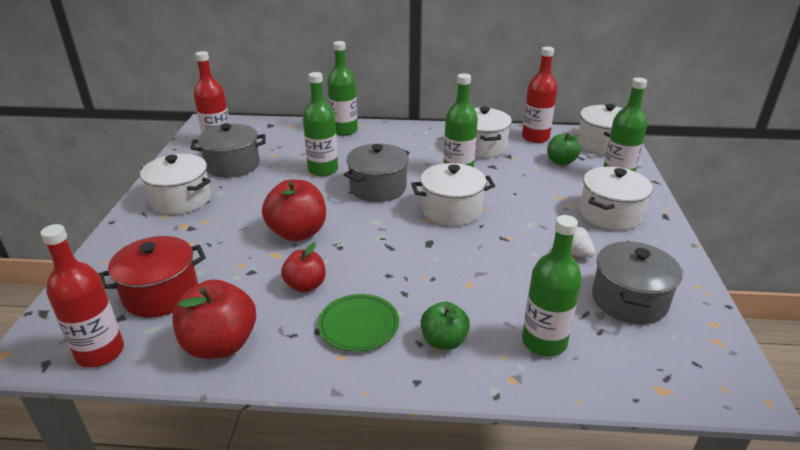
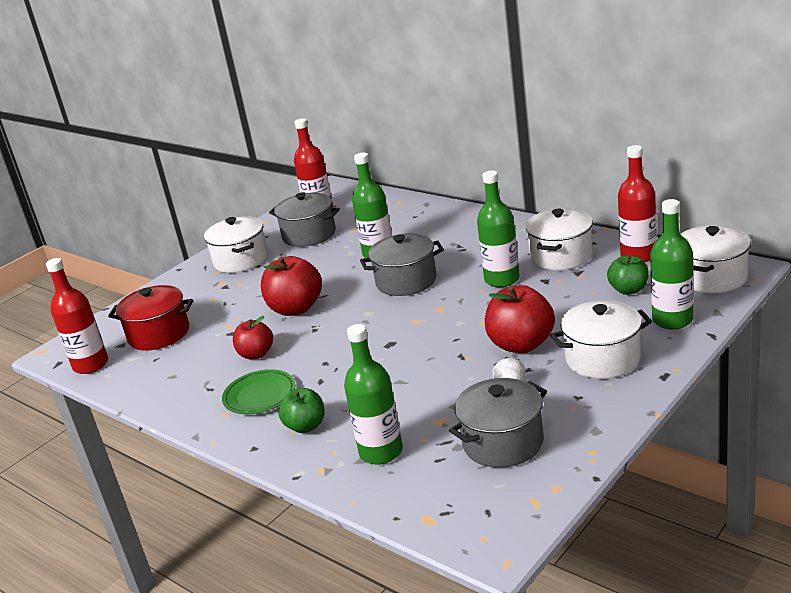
camera: 40 degrees right, 5 degrees down
(220, 344) = (160, 381): red apple -> red apple (521, 344)
(344, 130) = (443, 214): green bottle -> none
(451, 210) = (446, 318): white pot -> none

